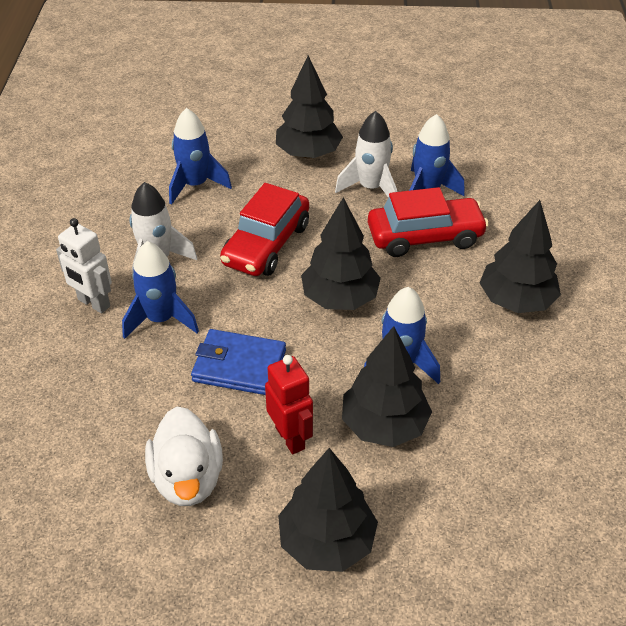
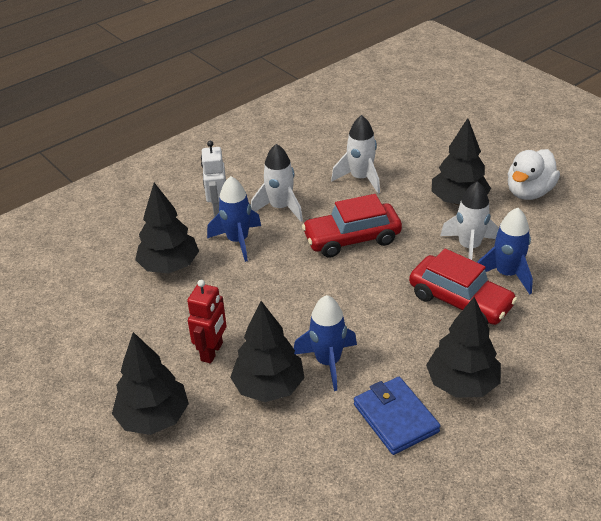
camera: 50 degrees right, 5 degrees down
(188, 478) = (138, 330): white duck -> white duck (529, 192)
(195, 185) = (360, 178): blue rocket -> white rocket
(239, 366) = (241, 294): blue wallet -> blue wallet (395, 418)
(340, 298) = (349, 299): black tree -> black tree (169, 266)

